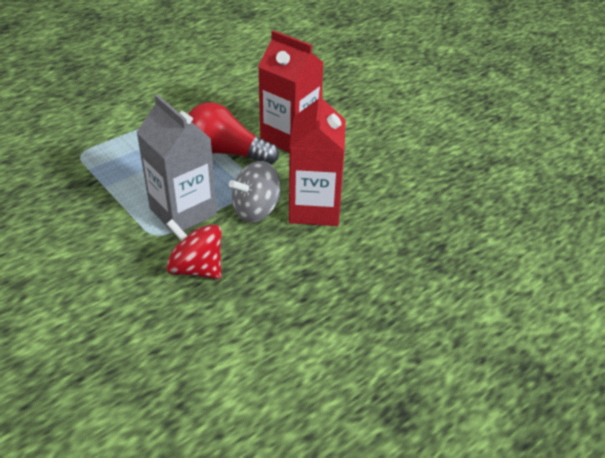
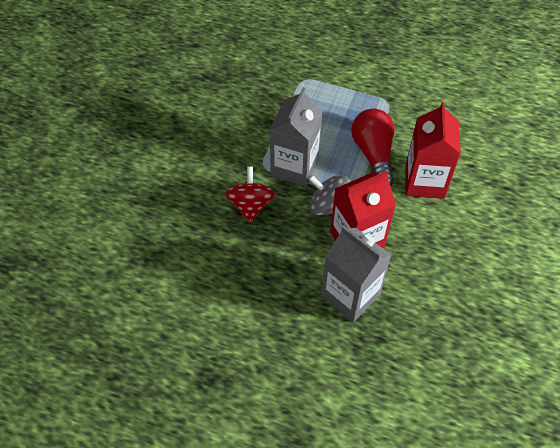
camera: 60 degrees right, 15 degrees up
(375, 243) = (350, 295): none -> grey carton

